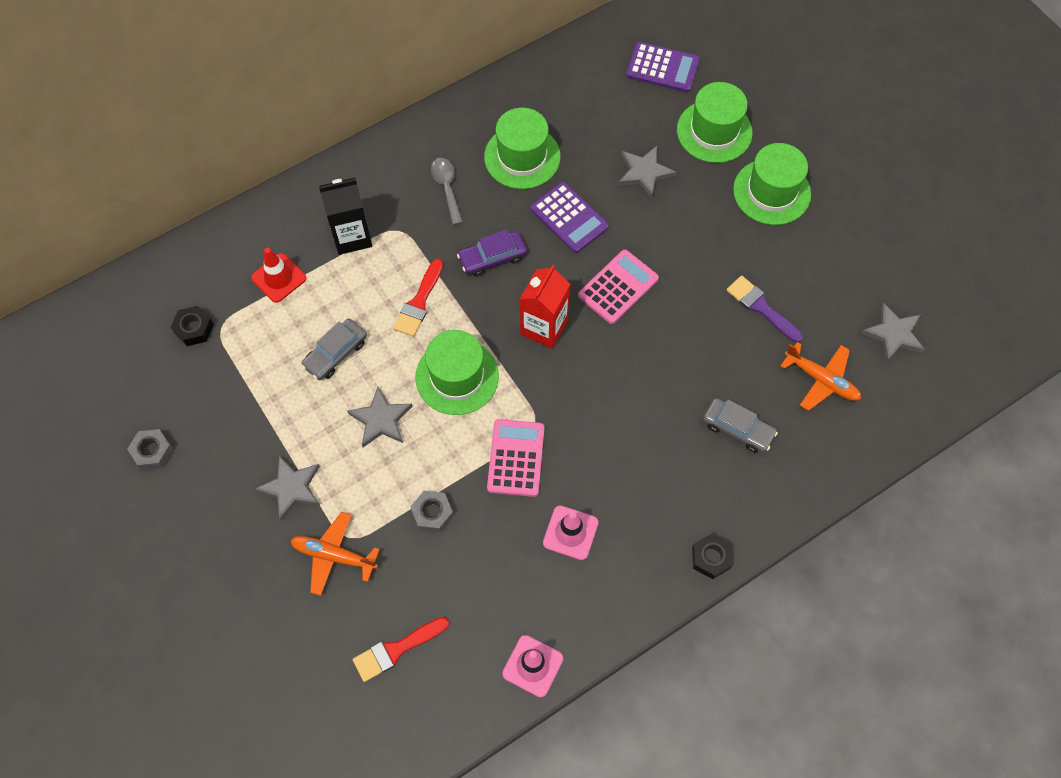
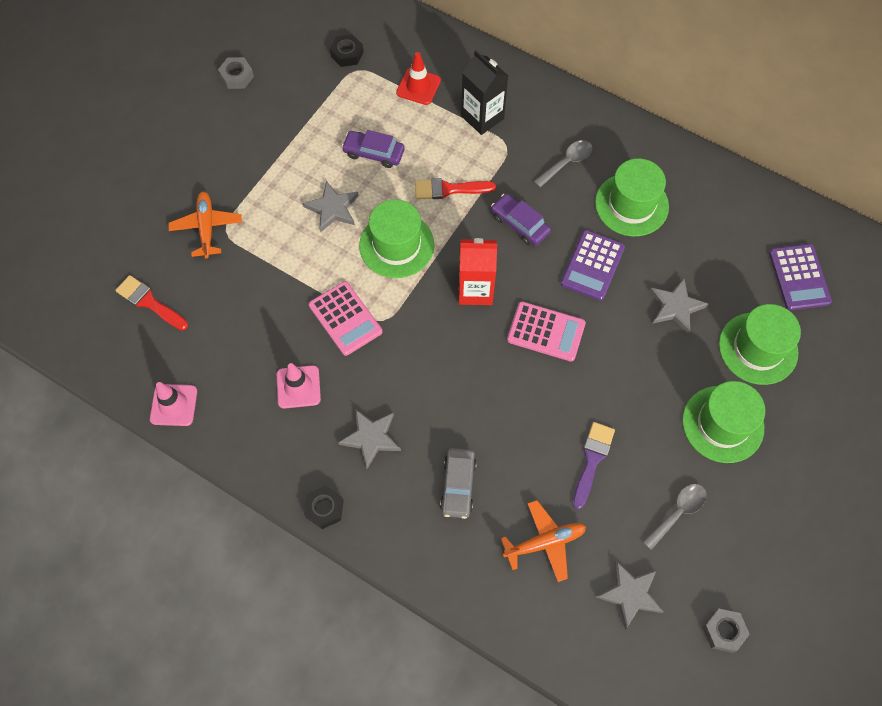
camera: 65 degrees right, 0 degrees up
(291, 488) = (248, 175): grey star -> grey star (371, 438)
(335, 353) = (374, 153): grey car -> purple car
(432, 513) = (270, 279): grey nut -> grey nut (723, 631)
(516, 458) = (345, 318): pink calculator -> pink calculator turned 75 degrees clockwise
(821, 380) = (545, 542): orange plane -> orange plane turned 120 degrees counterclockwise
(836, 264) = (677, 513): none -> grey spoon

